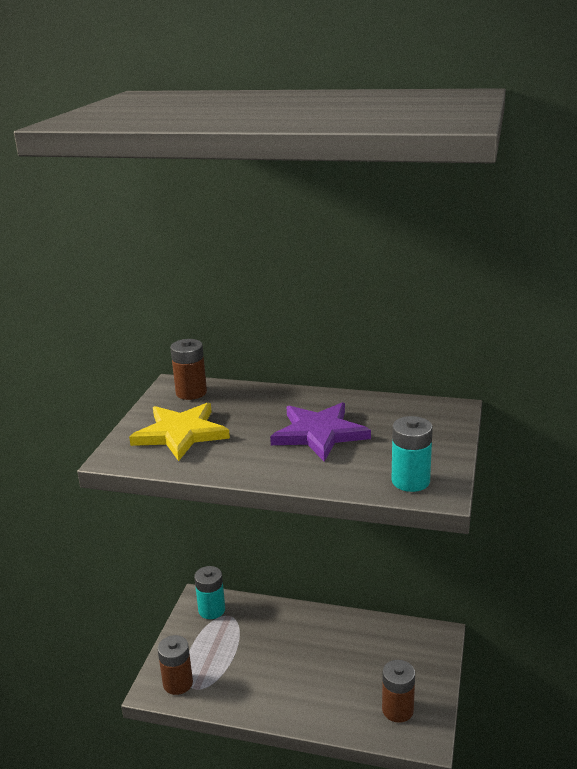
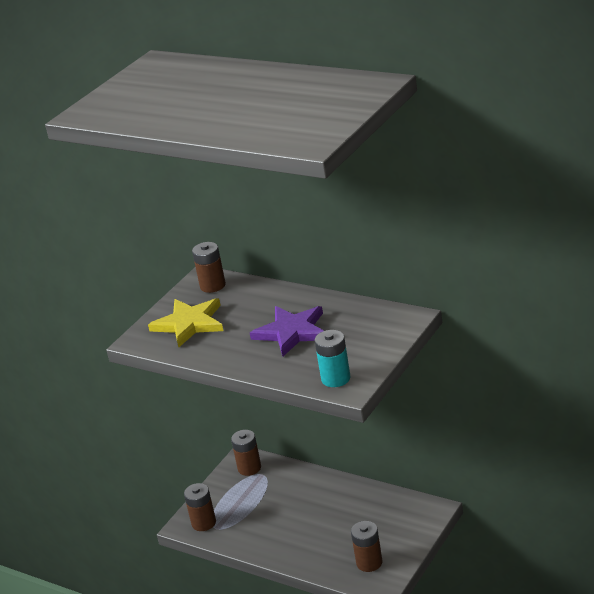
camera: 20 degrees right, 5 degrees up
(211, 610) = (249, 468): turquoise battery -> brown battery

